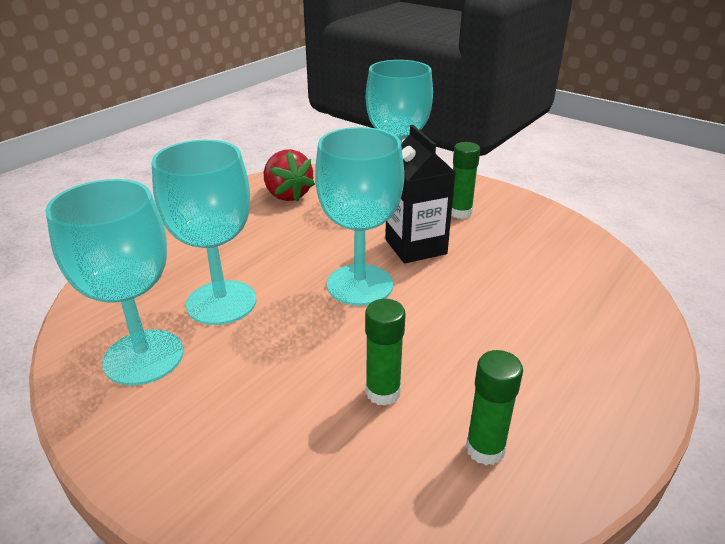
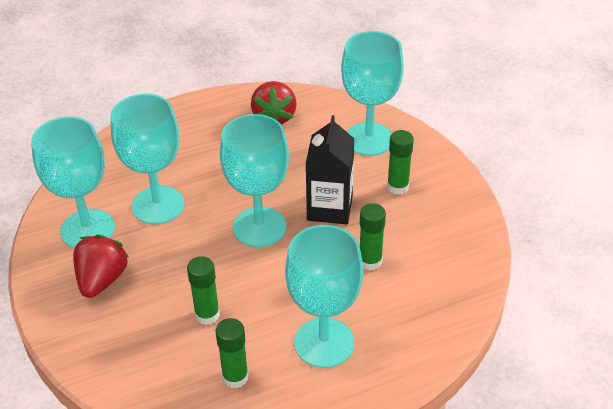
camera: 30 degrees right, 10 degrees up
(208, 407) = (102, 280): none -> red strawberry
(502, 276) = (370, 261): none -> green glue stick
(541, 366) = (324, 342): none -> turquoise goblet

